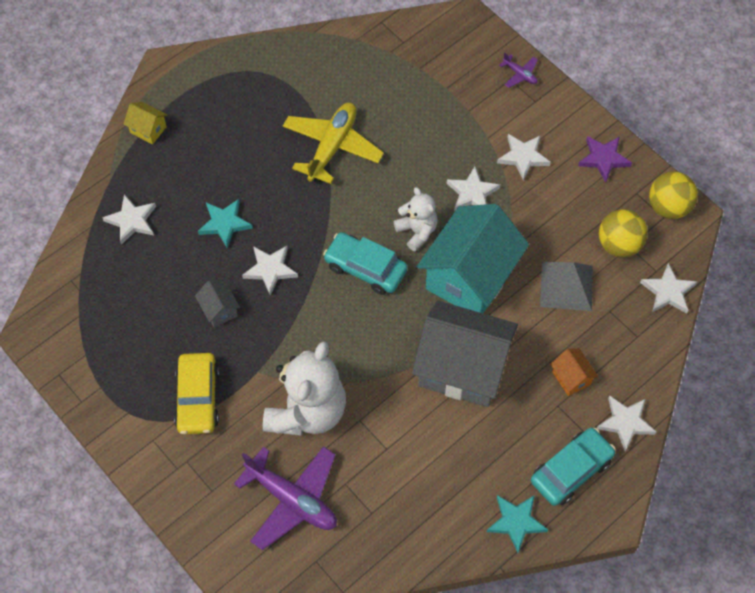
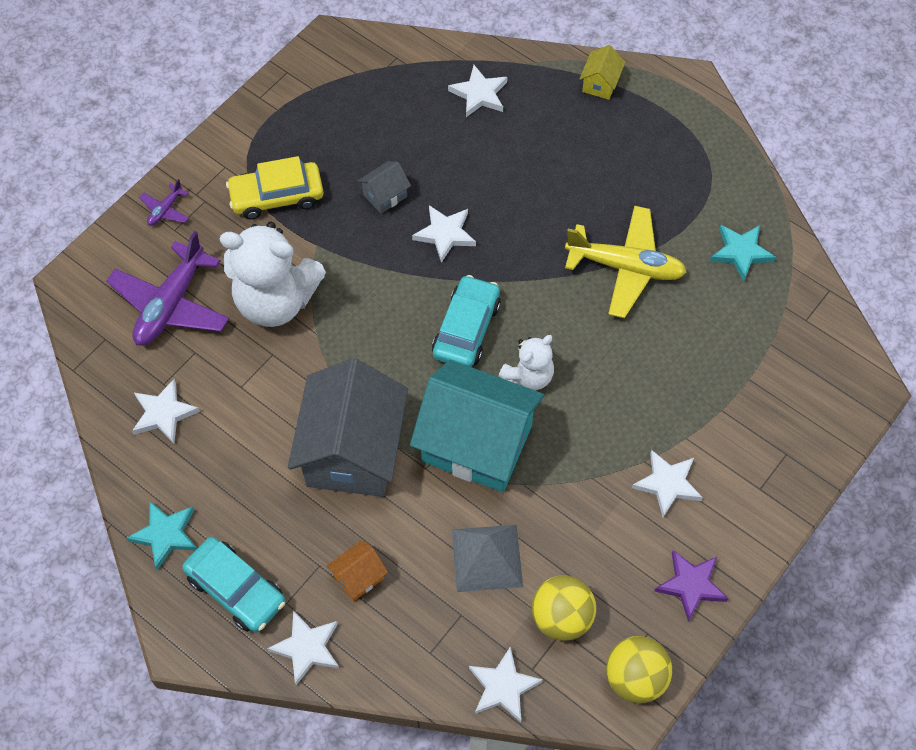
camera: 80 degrees right, 0 degrees up
(225, 224) = (495, 179): turquoise star -> turquoise star (740, 252)
(472, 193) = (598, 430): white star -> white star (164, 413)
(520, 74) = (798, 464): purple plane -> purple plane (165, 210)

